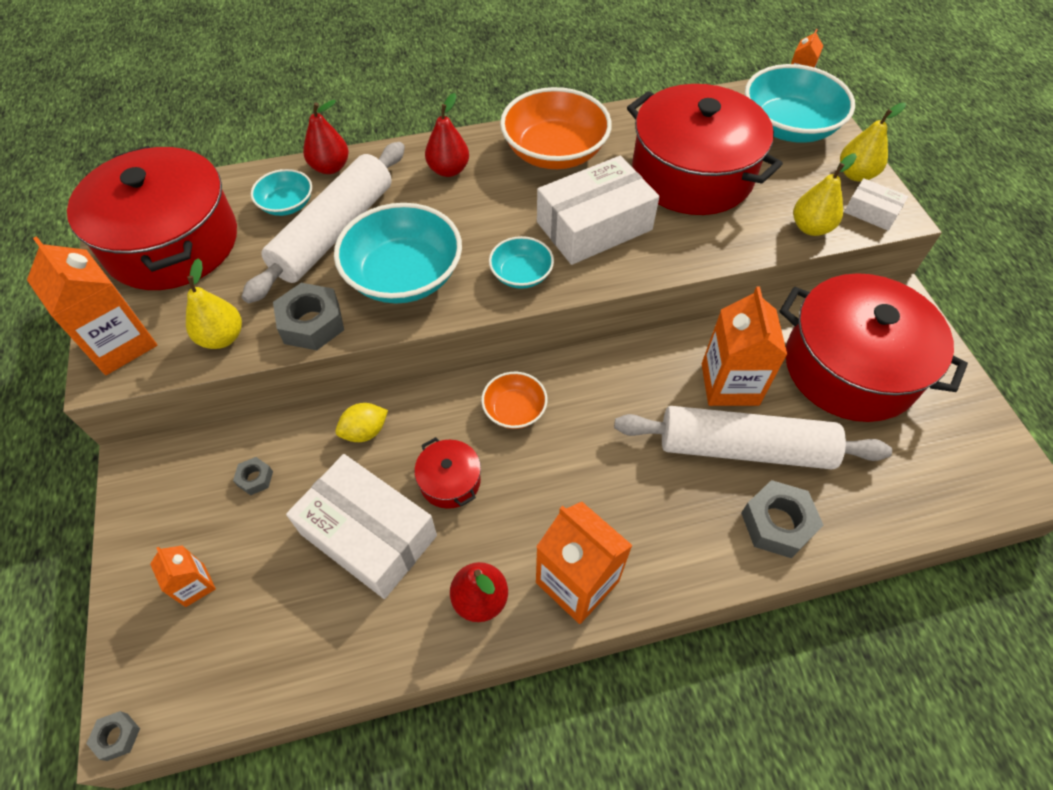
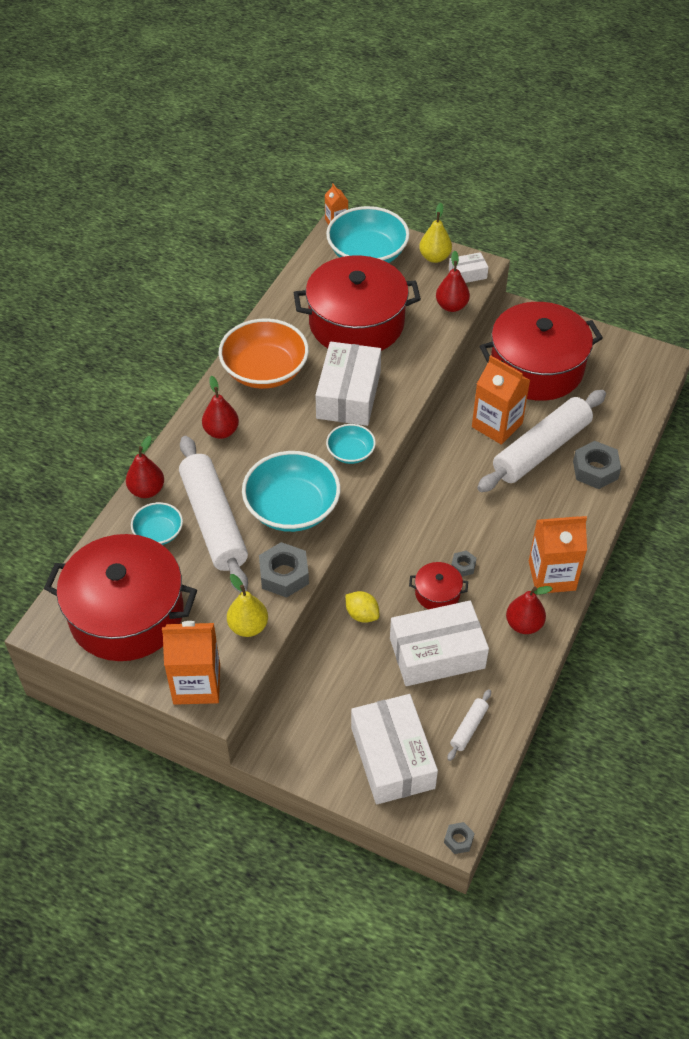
camera: 50 degrees left, 5 degrees down
(195, 585) = (392, 757): orange carton -> white box
(255, 478) = (343, 689): grey nut -> grey nut (463, 566)
(287, 639) = (469, 728): none -> white rolling pin
(365, 431) = (362, 614): yellow lemon -> yellow lemon turned 60 degrees counterclockwise
(514, 410) = (418, 532): orange bowl -> none
(810, 227) = (451, 306): yellow pear -> red pear

